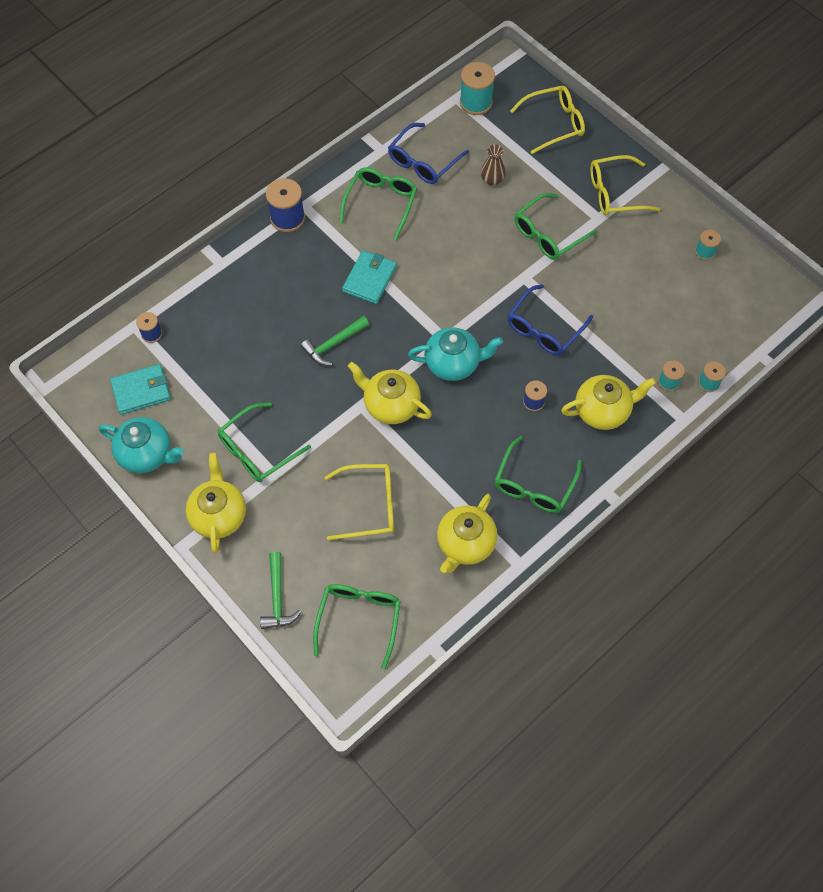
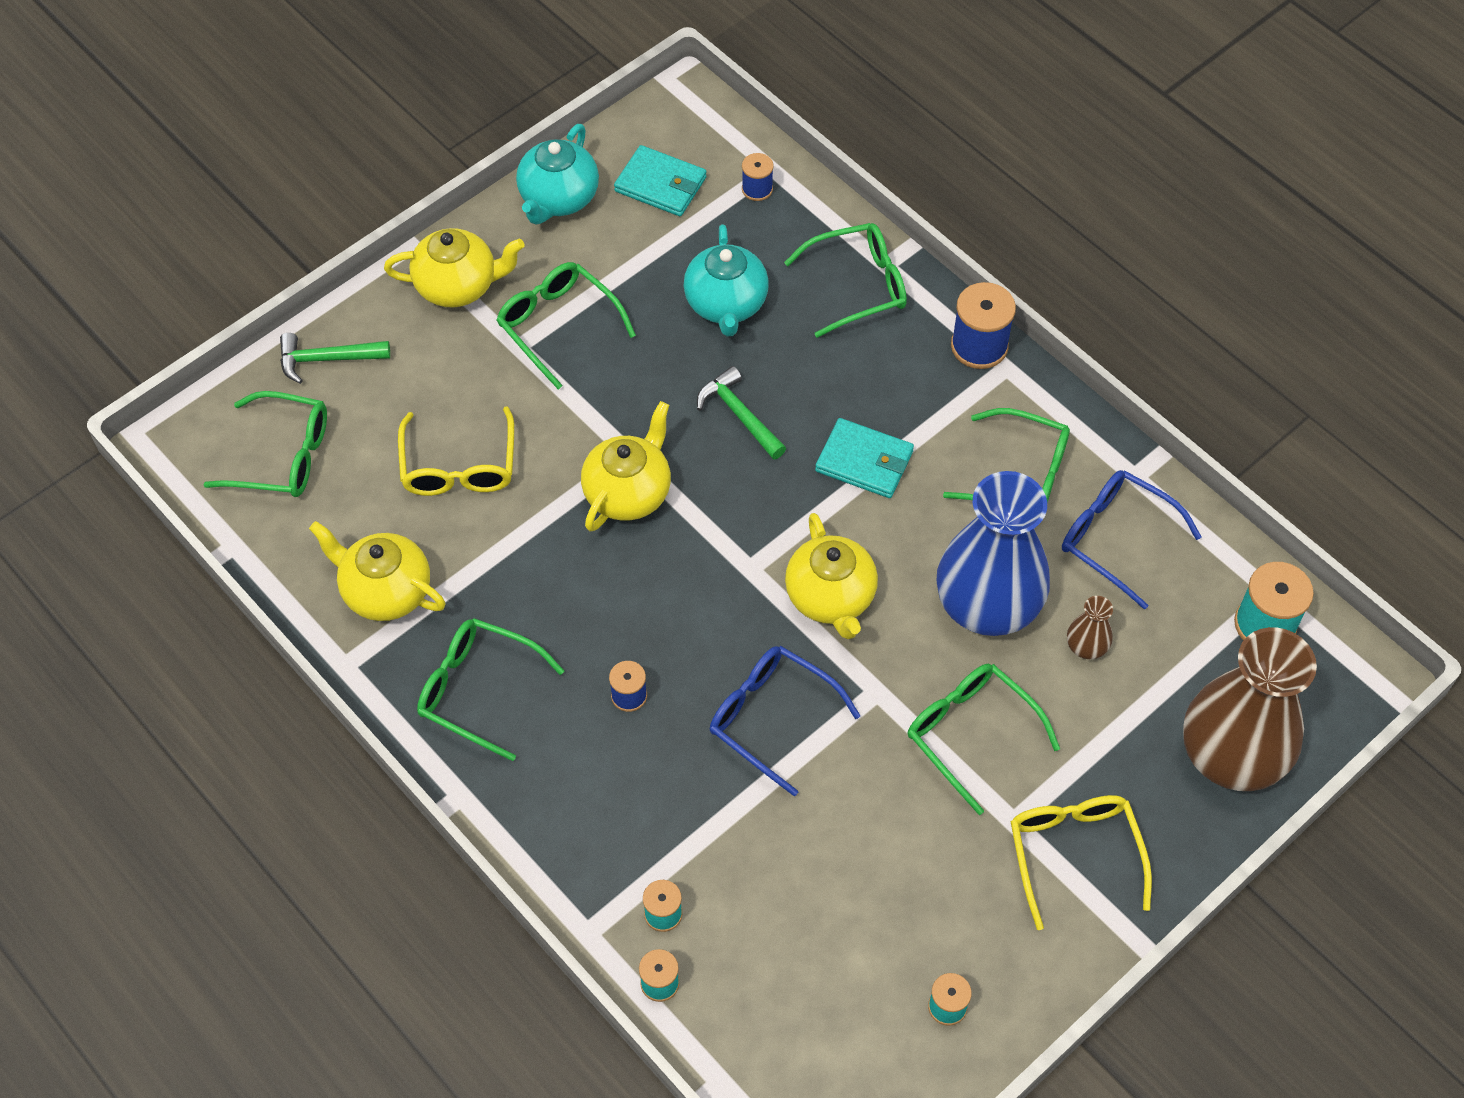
camera: 90 degrees right, 5 degrees down
(141, 391) = (660, 184): turquoise wallet -> turquoise wallet turned 45 degrees counterclockwise
(237, 279) = (857, 286): none -> green glasses
(453, 363) = (703, 580): turquoise teapot -> turquoise teapot (726, 304)
(467, 223) = (987, 606): none -> blue vase
(554, 123) = (1231, 756): yellow glasses -> brown vase
(603, 411) = (608, 801): yellow teapot -> yellow teapot (831, 598)

